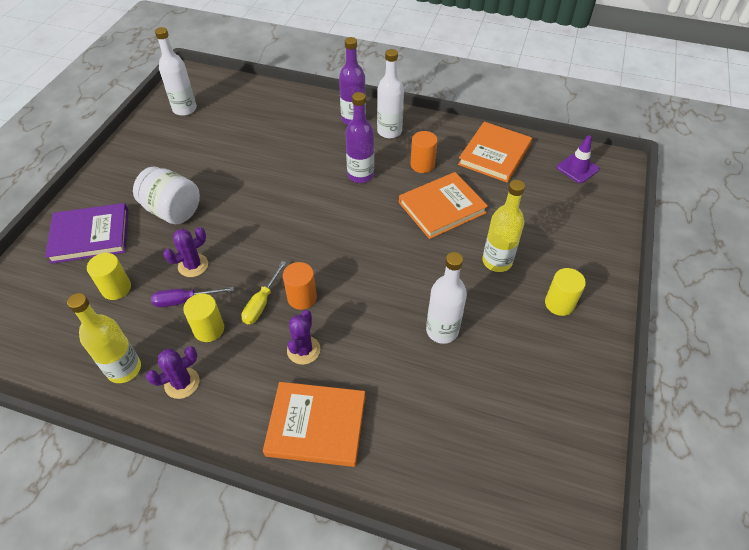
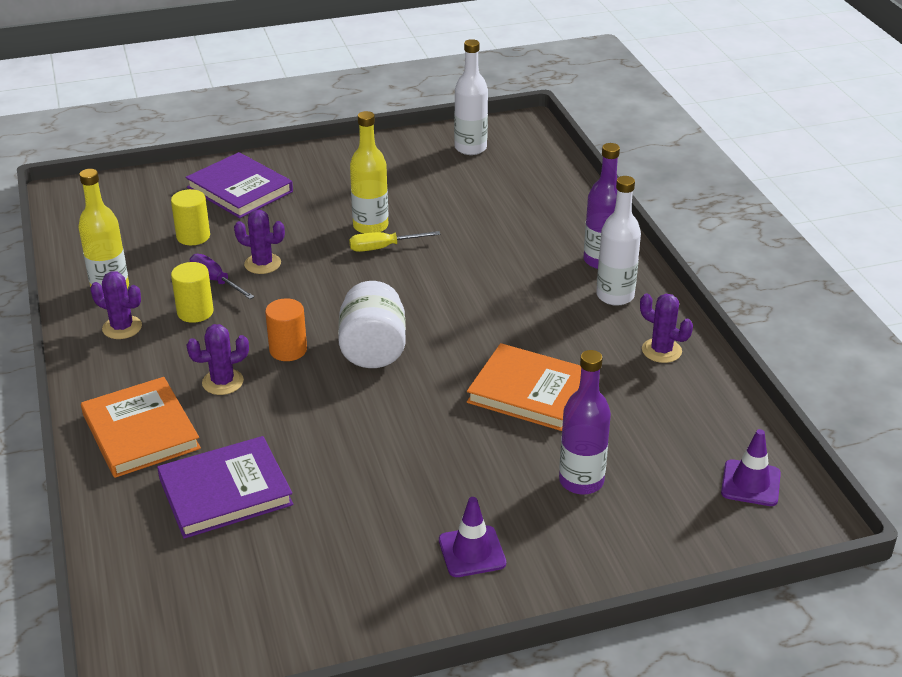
camera: 55 degrees right, 15 degrees down
(173, 211) = (319, 216): white jar -> white jar (373, 350)
(262, 303) = (256, 328): yellow screwdriver -> yellow screwdriver (383, 247)
(360, 175) = (512, 308): purple bottle -> purple bottle (581, 481)
(420, 402) = (225, 491): none -> purple book
(422, 165) = (587, 346): orange cylinder -> none
(442, 331) = (337, 468): white bottle -> none
(451, 141) = (661, 351): none -> purple cactus
(494, 154) = (682, 397): orange book -> none
(497, 261) = (488, 472): yellow bottle -> yellow bottle (370, 226)
(559, 304) = (472, 552): yellow cylinder -> purple traffic cone

